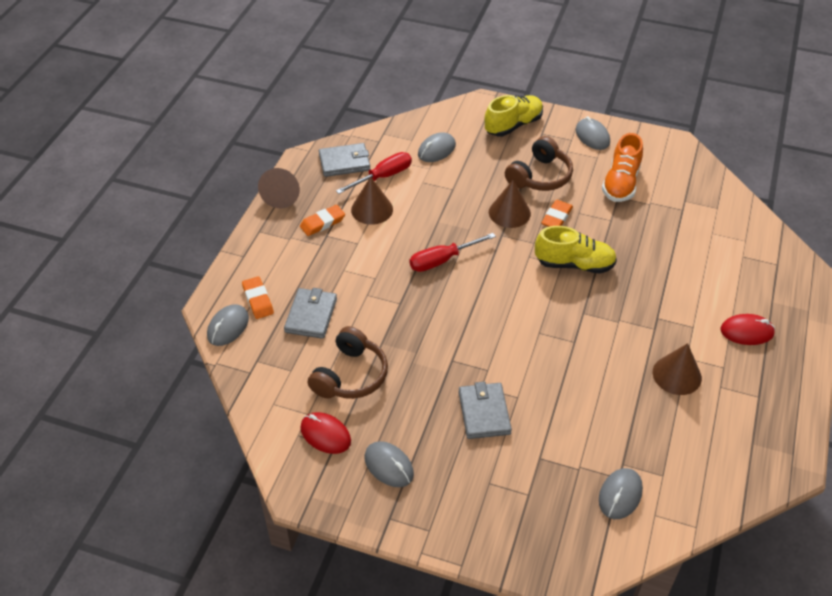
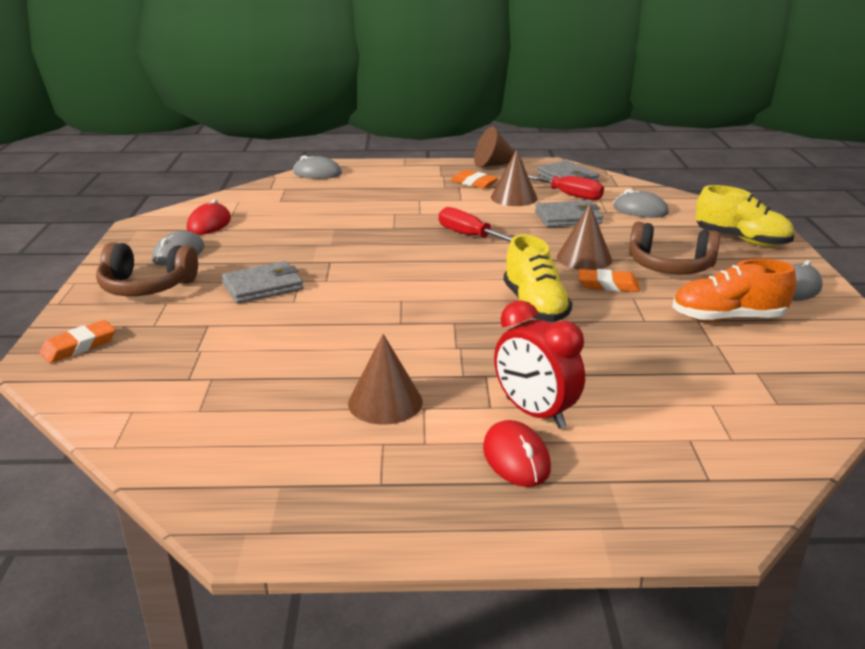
camera: 70 degrees right, 20 degrees down
(258, 300) = (356, 177): orange eraser -> orange eraser (79, 346)
(311, 315) = (351, 197): grey wallet -> grey wallet (568, 218)
(350, 375) = (285, 222): brown headphones -> brown headphones (146, 286)
(620, 495) = (161, 382): grey mouse -> none
(705, 309) = (534, 413): none -> red clock

